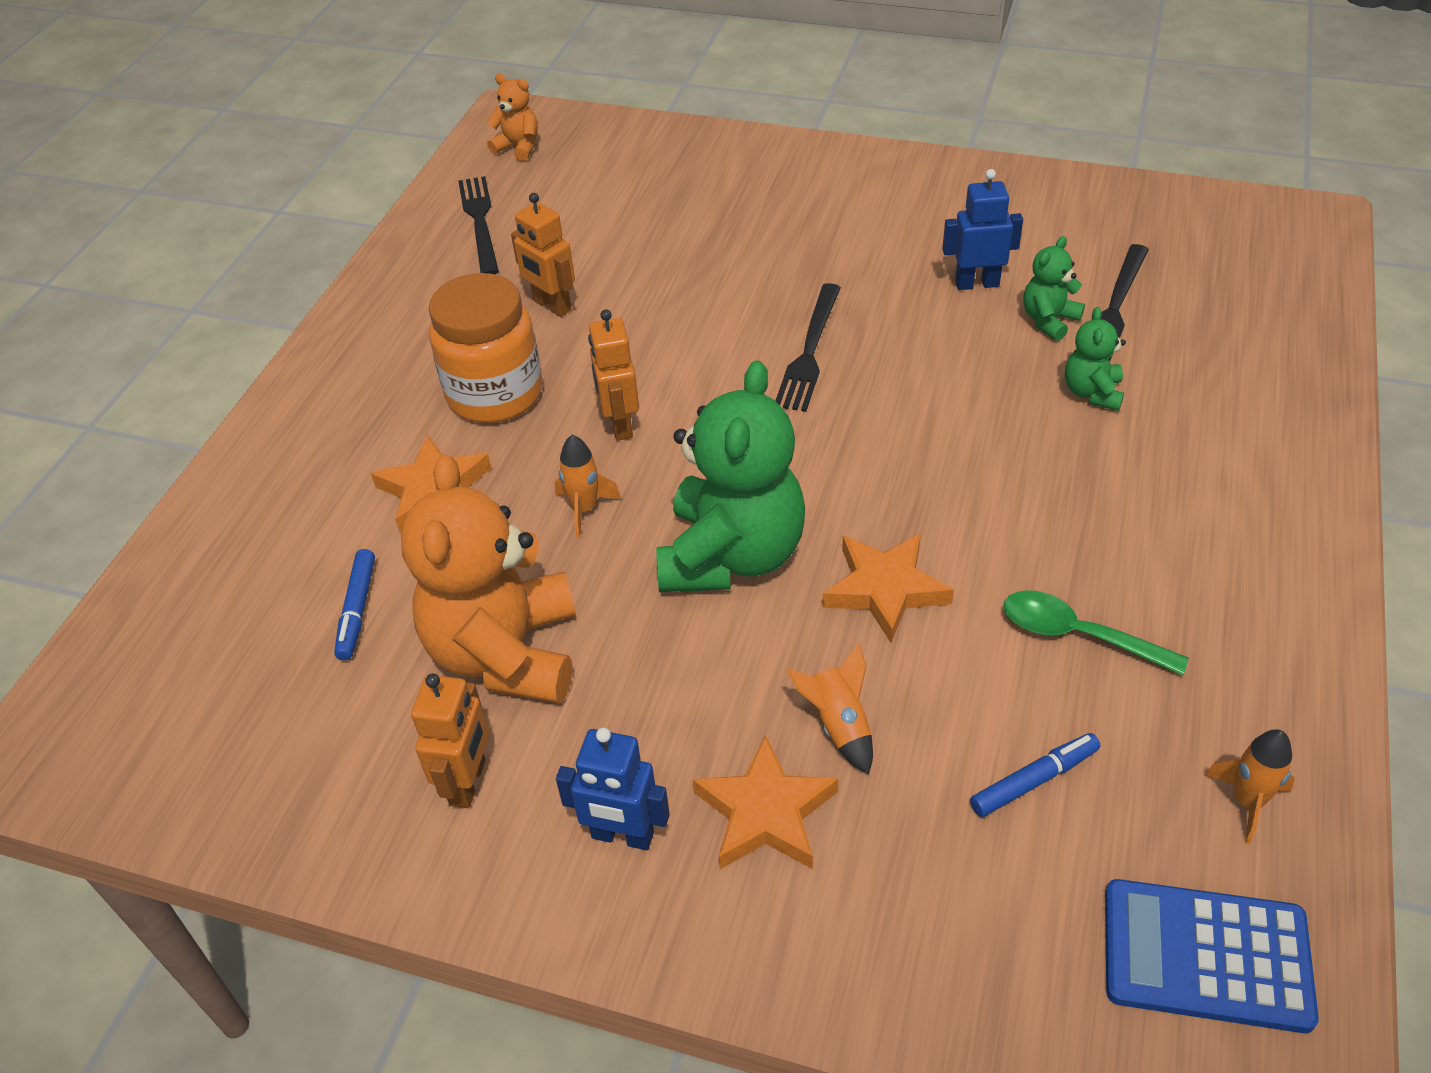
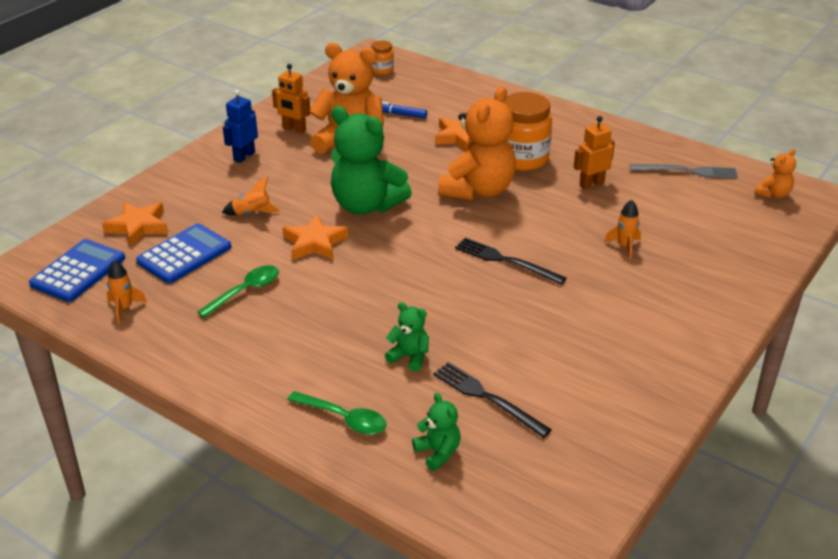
camera: 105 degrees right, 10 degrees down
(133, 707) = (382, 70): none -> orange jar
(480, 222) = (687, 171): black fork -> grey fork
(585, 509) = (423, 172): orange rocket -> orange rocket (624, 246)
(620, 424) = (478, 190): orange robot -> orange teddy bear
(766, 813) = (227, 188): orange star -> orange star (138, 226)
(977, 283) = (541, 343): blue robot -> none
(1034, 780) = (184, 254): blue marker -> blue calculator
(1049, 320) = (487, 362): green teddy bear -> green teddy bear (438, 452)
(1258, 420) = (344, 418): none -> green spoon

